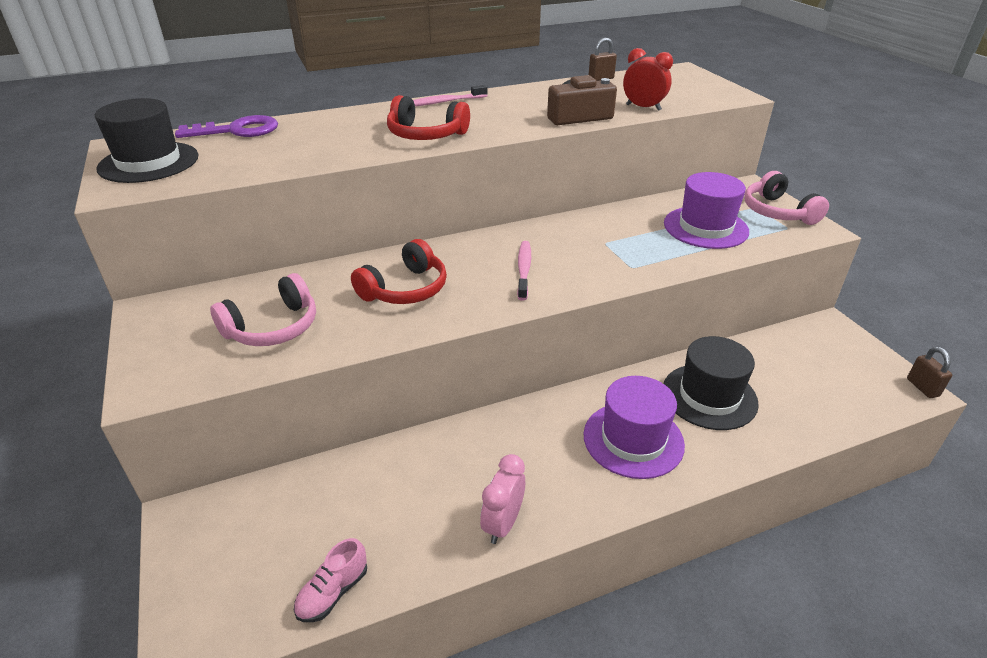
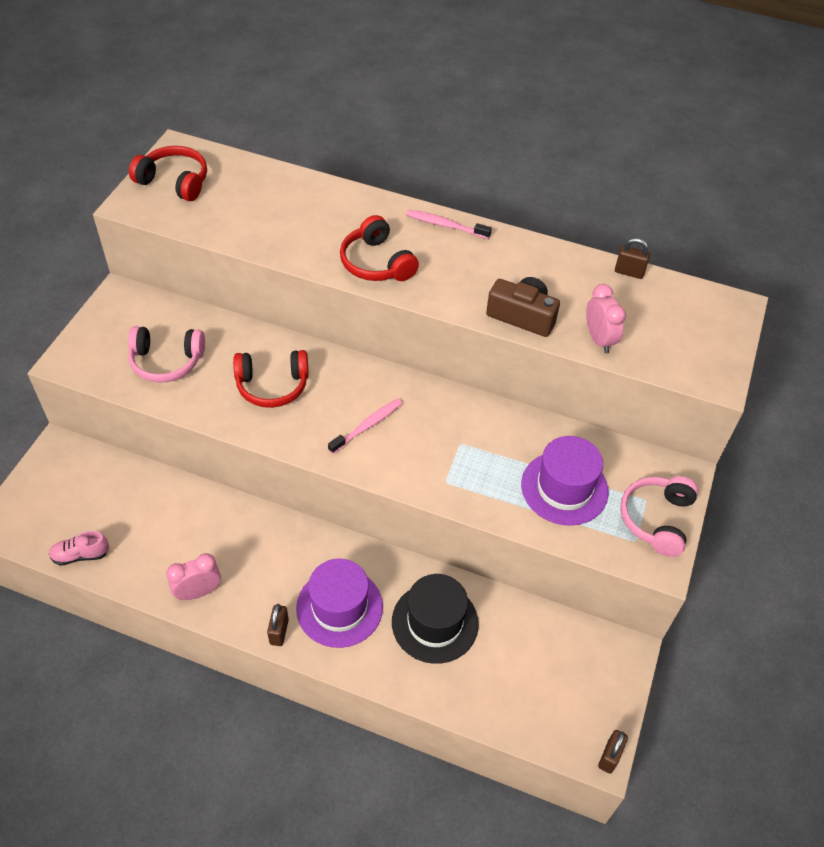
camera: 40 degrees right, 15 degrees up
(149, 162) = (174, 182): black hat -> red headphones
(237, 130) = (261, 174): purple key -> none
(615, 495) = (279, 632): none -> brown padlock
(643, 107) = (599, 339): red clock -> pink clock

